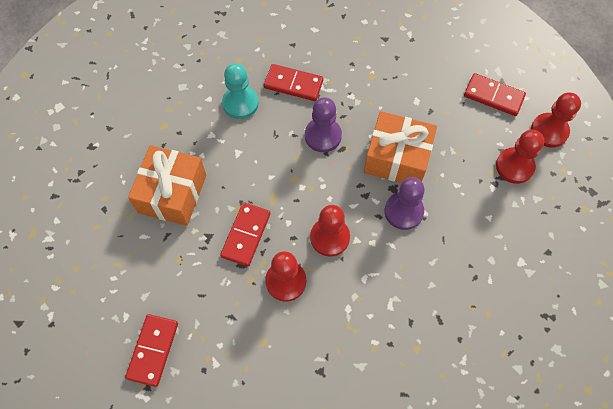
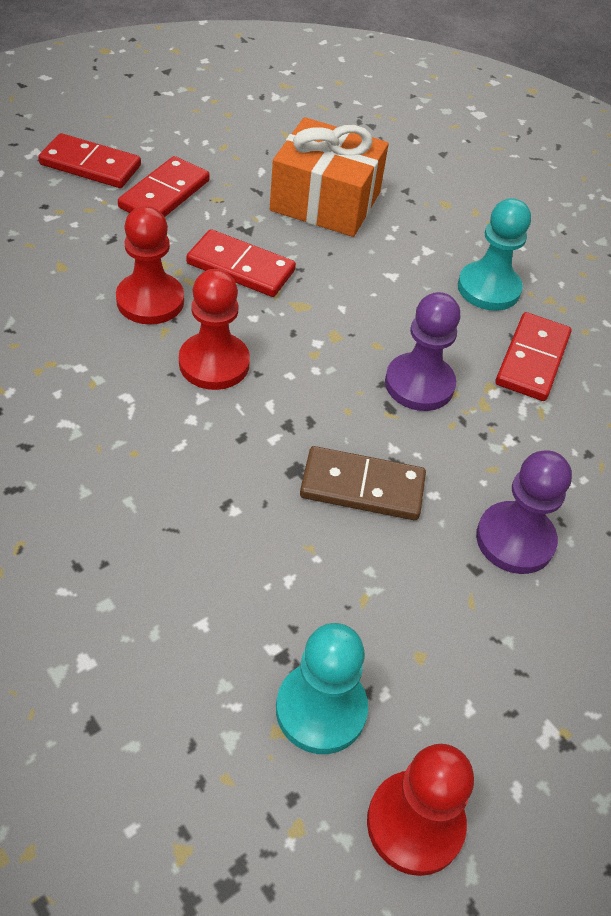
camera: 90 degrees right, 15 degrees down
(397, 158) = (362, 487): orange gift -> brown domino
(403, 211) = (244, 476): purple pawn -> purple pawn (515, 540)
(493, 96) = (519, 712): red domino -> red domino (165, 194)
(514, 166) = (321, 709): red pawn -> turquoise pawn

